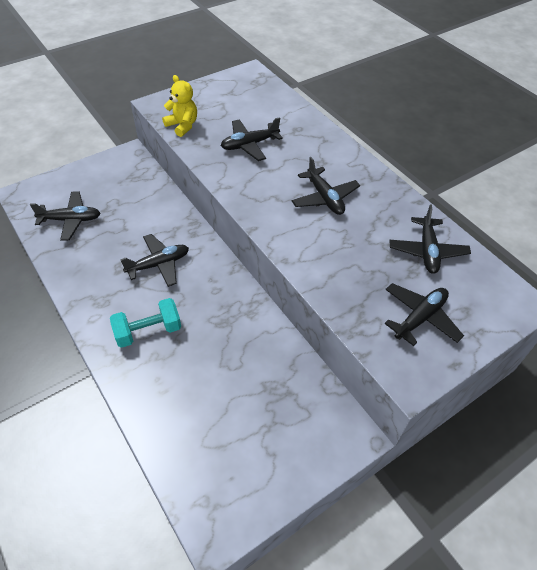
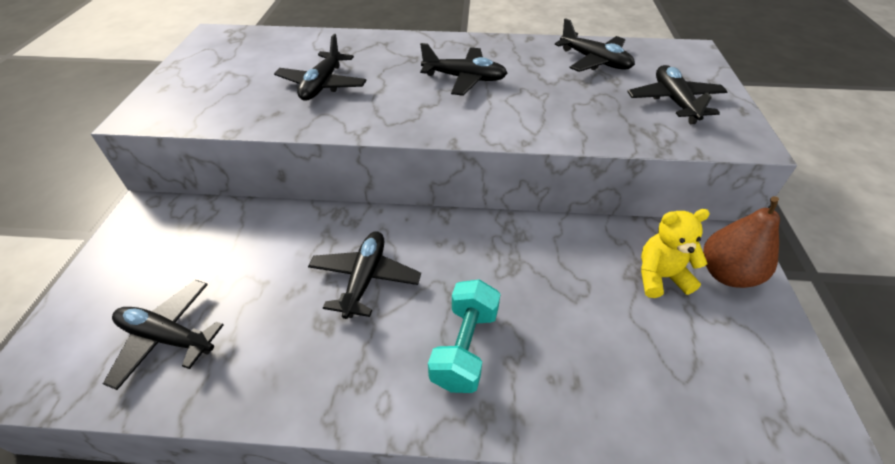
camera: 50 degrees left, 5 degrees down
(71, 220) = (167, 337): black plane -> black plane turned 105 degrees counterclockwise
(182, 126) = (213, 114): yellow teddy bear -> yellow teddy bear (660, 277)
(315, 440) = (726, 274): none -> brown pear

